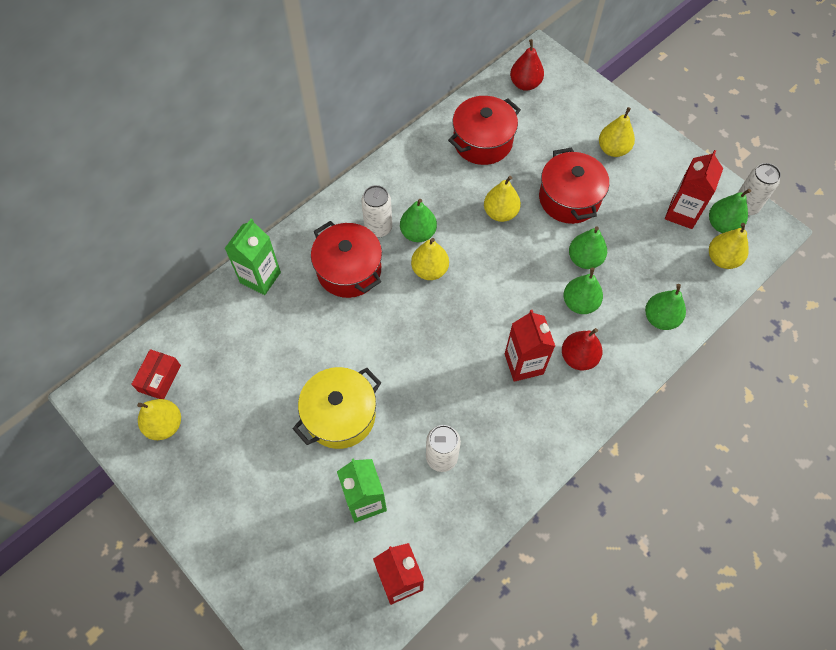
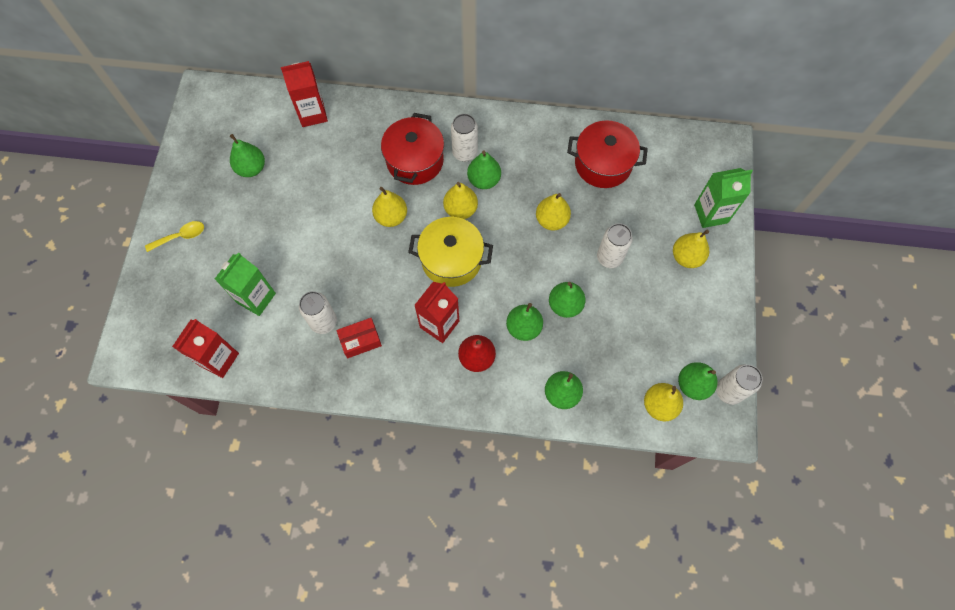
camera: 50 degrees right, 5 degrees up
(159, 378) = (243, 116): red box -> red box (360, 340)
(165, 425) = (215, 145): yellow pear -> yellow pear (391, 217)
(223, 410) = (251, 168): none -> green pear
(235, 527) = (181, 236): none -> yellow spoon
(260, 277) = (362, 114): green carton -> green carton (711, 213)
(340, 415) = (303, 238): yellow pot -> yellow pot (451, 260)
(525, 84) = (686, 154): red pear -> none
(569, 198) = (609, 257): red pot -> white can
(682, 213) = (674, 347): red carton -> red carton (312, 114)

